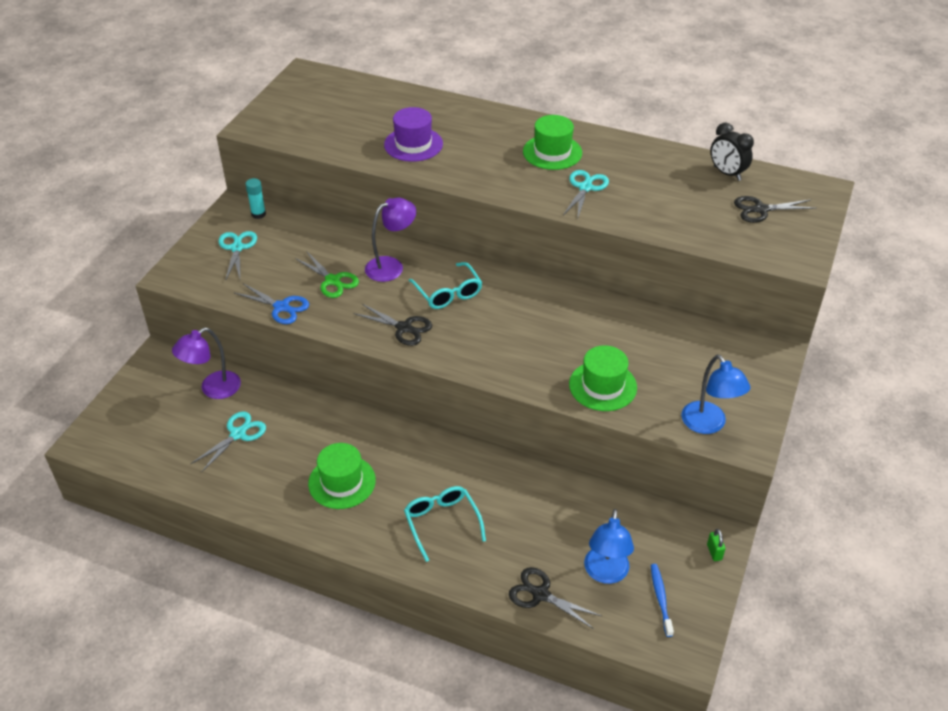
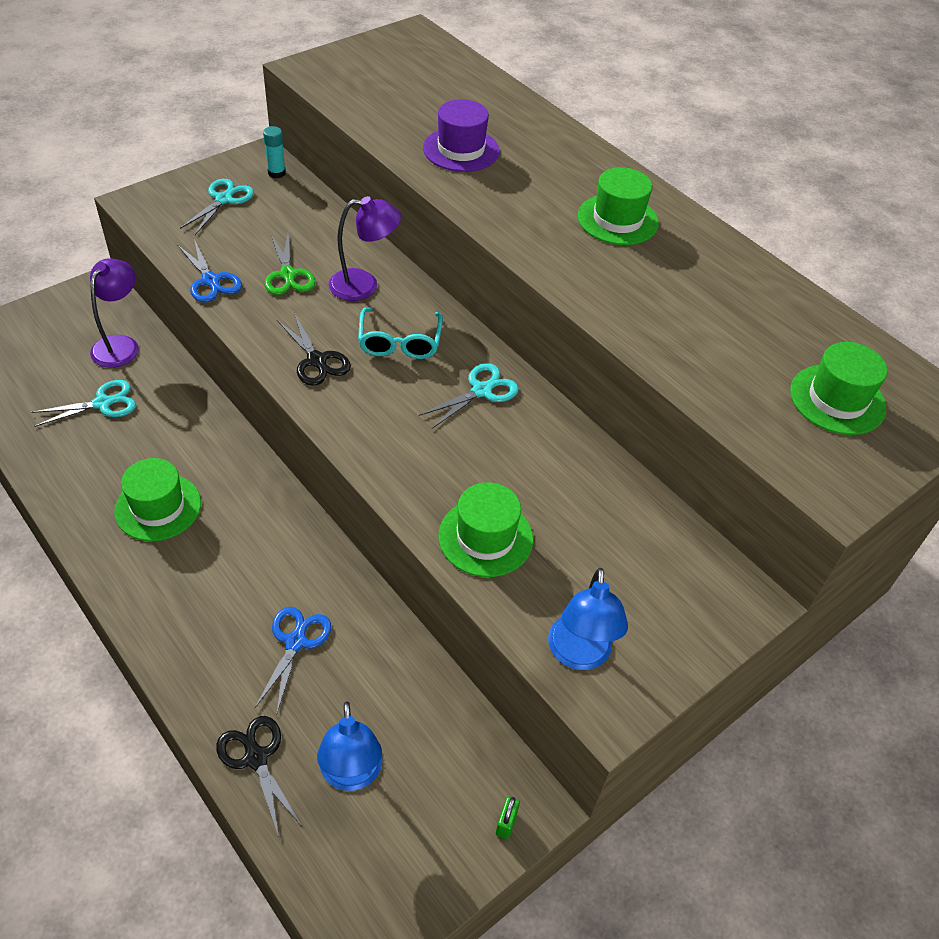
camera: 25 degrees right, 5 degrees up
(213, 389) = (120, 345): purple lamp -> purple lamp turned 120 degrees clockwise
(442, 522) = (221, 609): turquoise glasses -> none
(507, 518) = (295, 642): none -> blue scissors
(585, 188) = (621, 277): turquoise scissors -> turquoise scissors (481, 391)
(605, 573) = (351, 775): blue lamp -> blue lamp turned 45 degrees counterclockwise
(660, 599) = (391, 847): blue toothbrush -> none
(727, 173) = (828, 333): black clock -> none
(761, 209) = (837, 399): black scissors -> green hat

